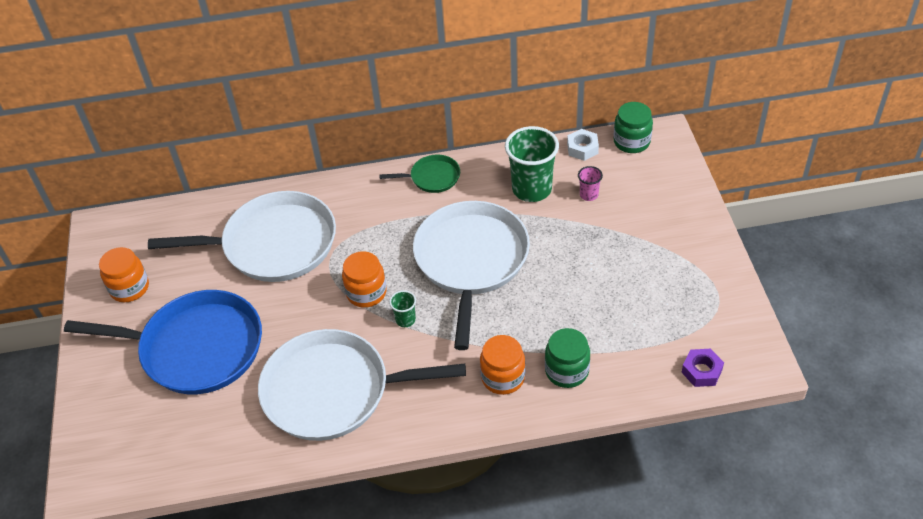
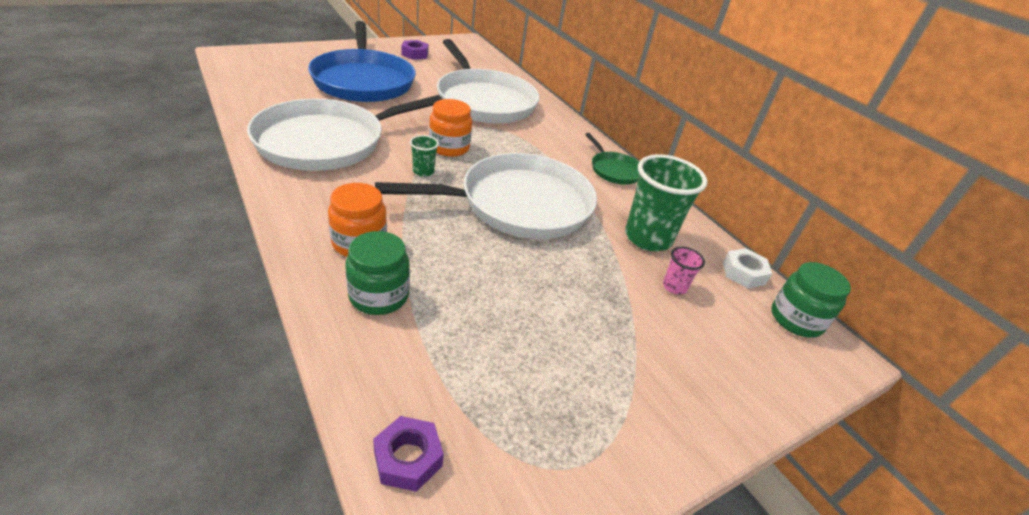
camera: 60 degrees right, 10 degrees down
(129, 288) = (415, 54): orange jar -> purple nut
(333, 391) = (327, 141): white pan -> white pan turned 105 degrees counterclockwise

